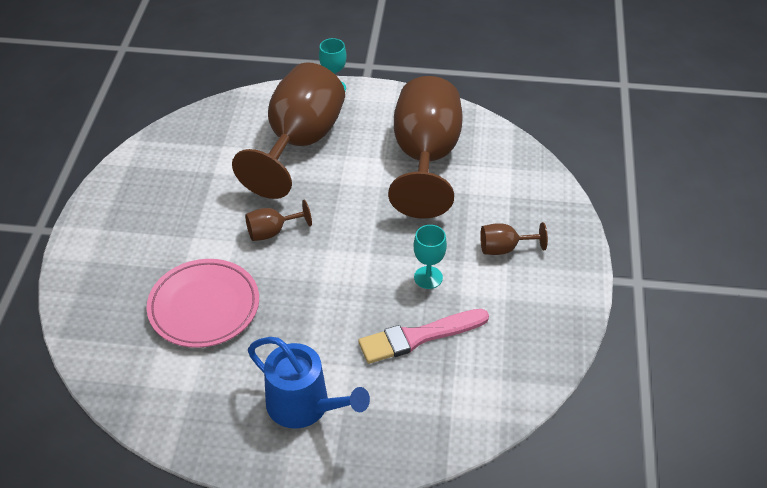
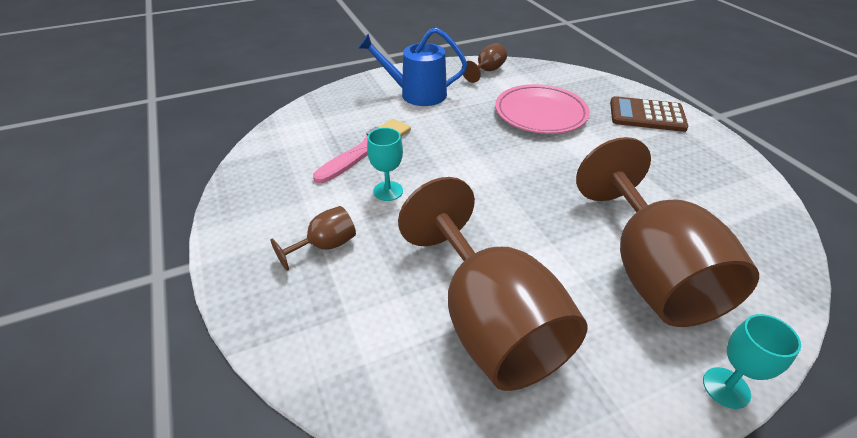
camera: 150 degrees right, 5 degrees down
(108, 256) = (647, 115): none -> brown calculator
(272, 232) = (558, 174): brown goblet -> brown goblet (487, 71)

